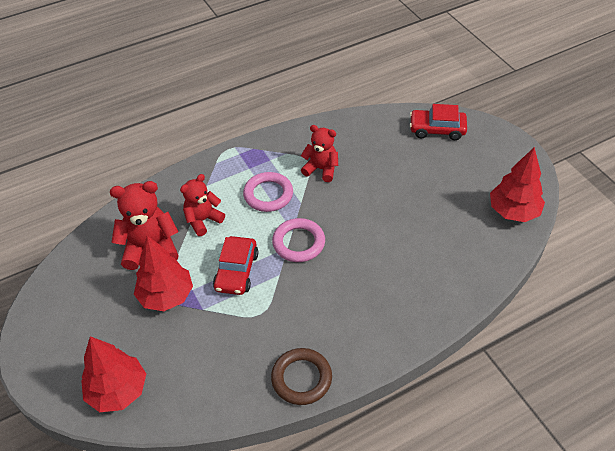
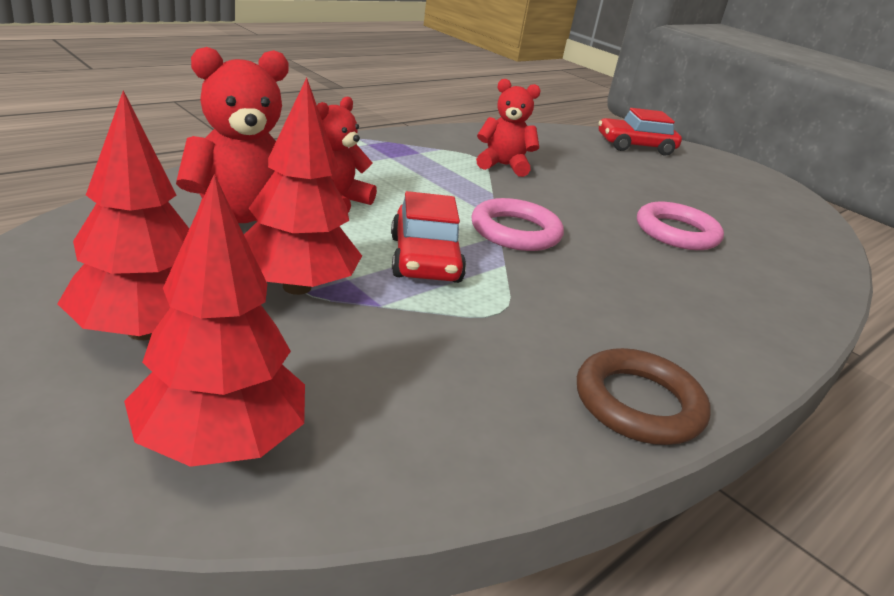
camera: 20 degrees left, 20 degrees down
(268, 194) = (435, 182): pink ring -> pink ring (677, 232)
(513, 211) = (796, 216): red tree -> red tree (144, 330)

